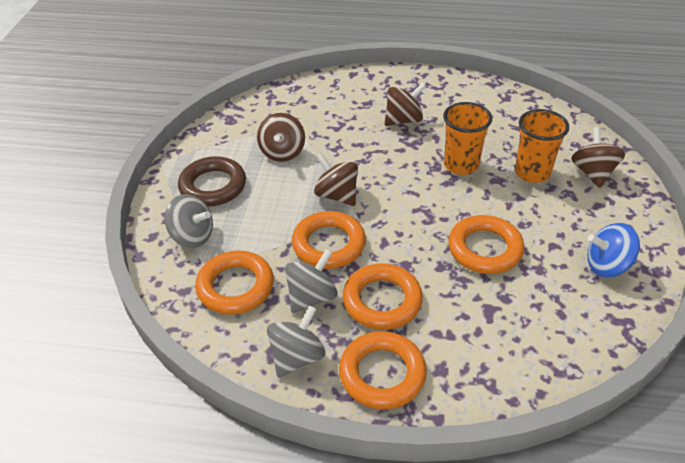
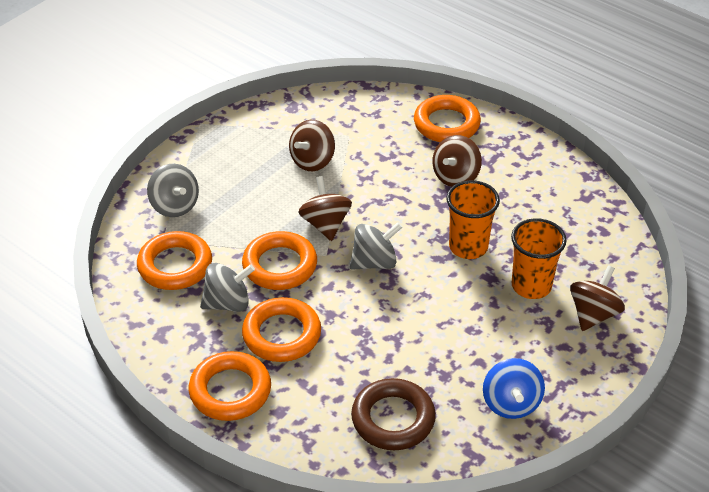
camera: 30 degrees right, 0 degrees up
(213, 186) = (226, 167): brown ring -> brown ring (393, 419)
(297, 357) = (177, 344): grey spinning top -> grey spinning top (374, 262)
(403, 120) = (456, 177): brown spinning top -> brown spinning top turned 120 degrees clockwise
(485, 249) = (412, 334): orange ring -> orange ring (446, 124)
(607, 266) = (511, 403): blue spinning top -> blue spinning top turned 120 degrees counterclockwise

